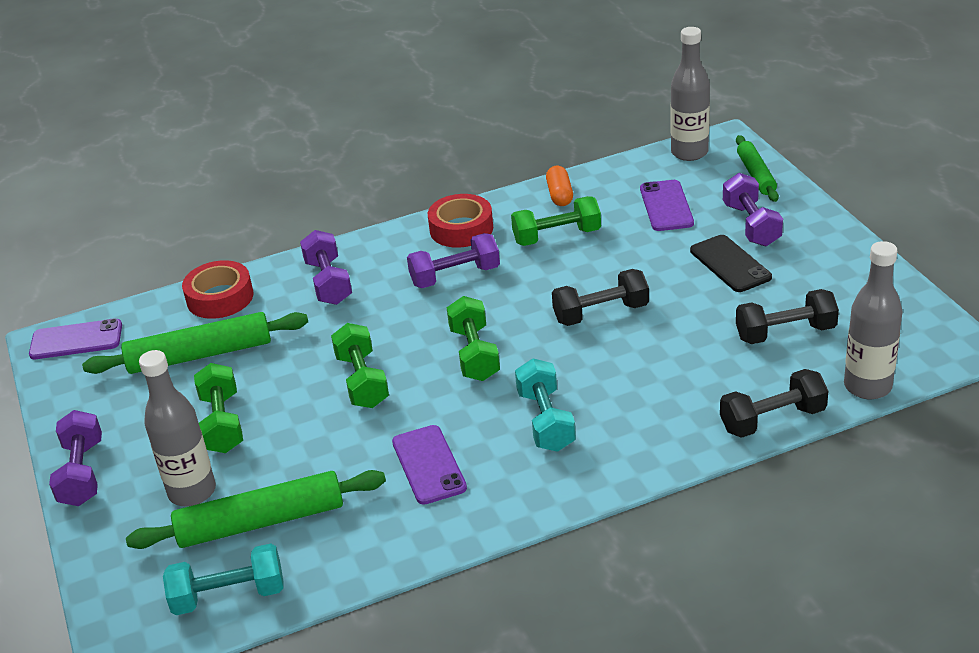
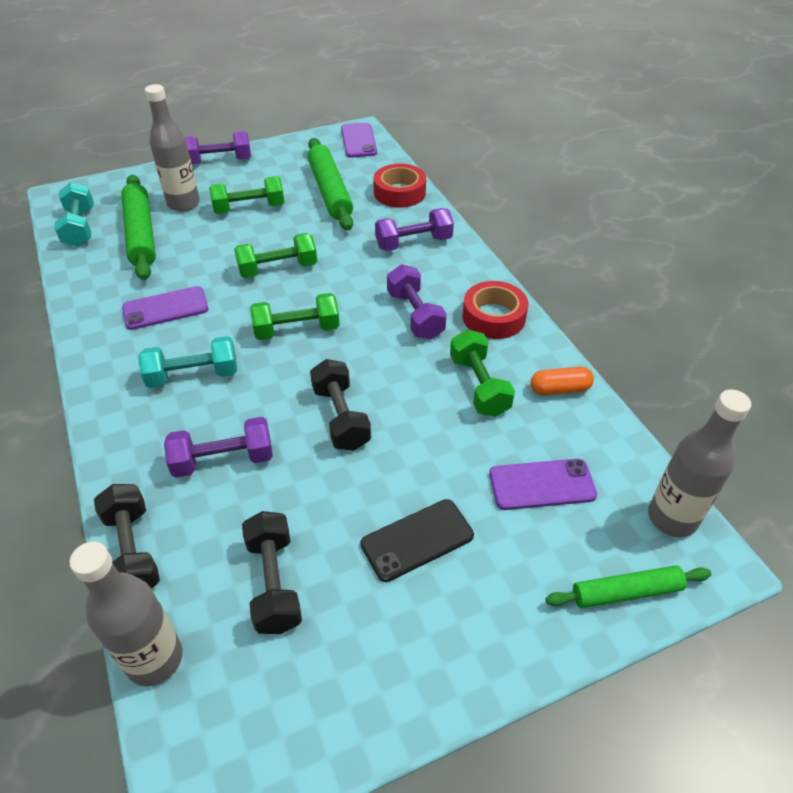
camera: 85 degrees right, 10 degrees up
(751, 225) = (501, 572): purple dumbbell -> purple dumbbell (223, 460)

